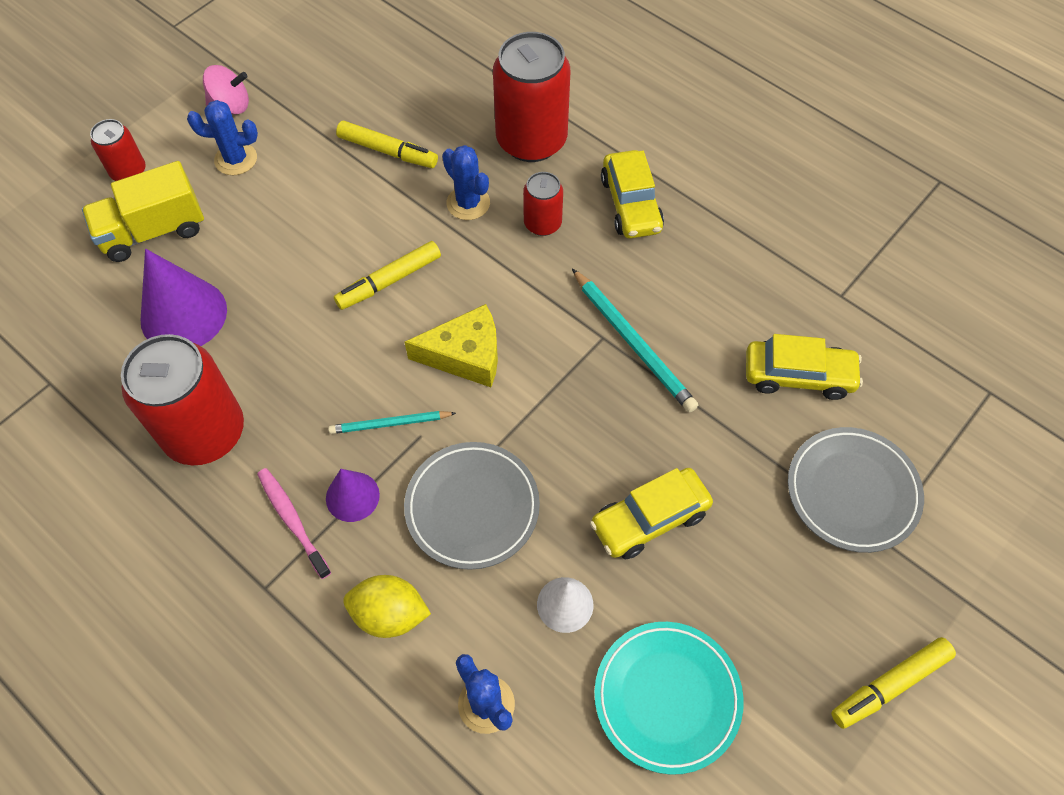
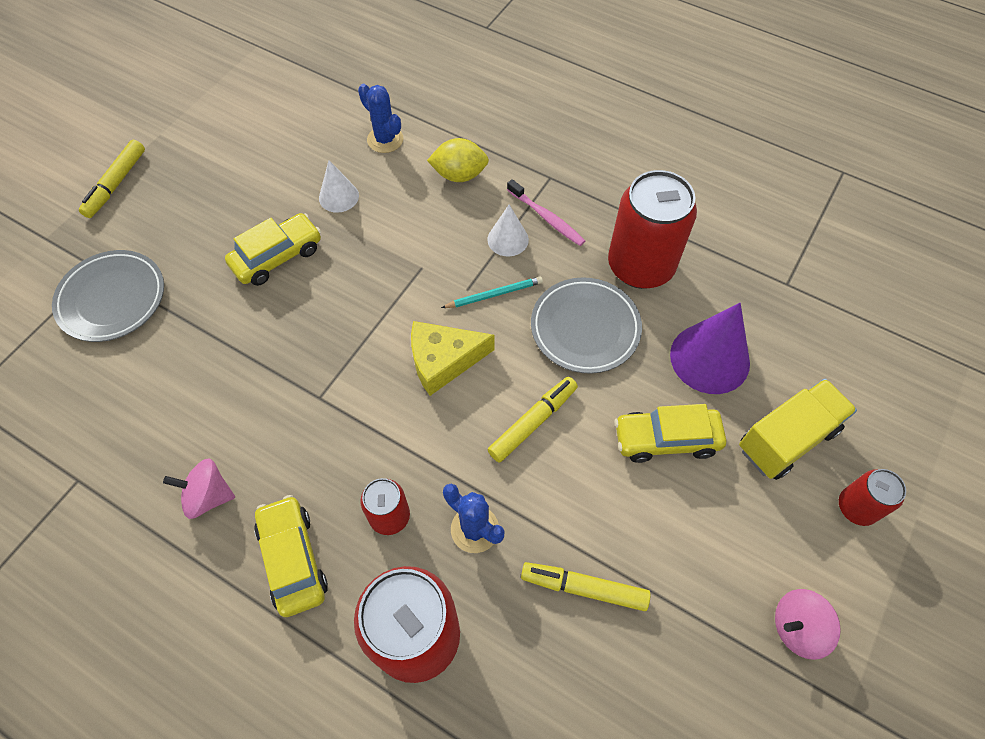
camera: 170 degrees right, 0 degrees up
(236, 159) = (750, 545): blue cactus -> none
(352, 496) = (508, 239): purple cone -> white cone
(472, 507) = (415, 245): grey plate -> grey plate (585, 328)
(633, 342) = (290, 397): turquoise pencil -> none
(667, 697) = (268, 158): turquoise plate -> none
(711, 263) = (208, 496): none -> pink spinning top
(798, 375) = (138, 389): yellow car -> yellow car (666, 439)
(890, 685) = (116, 184): yellow marker -> yellow marker turned 150 degrees clockwise

